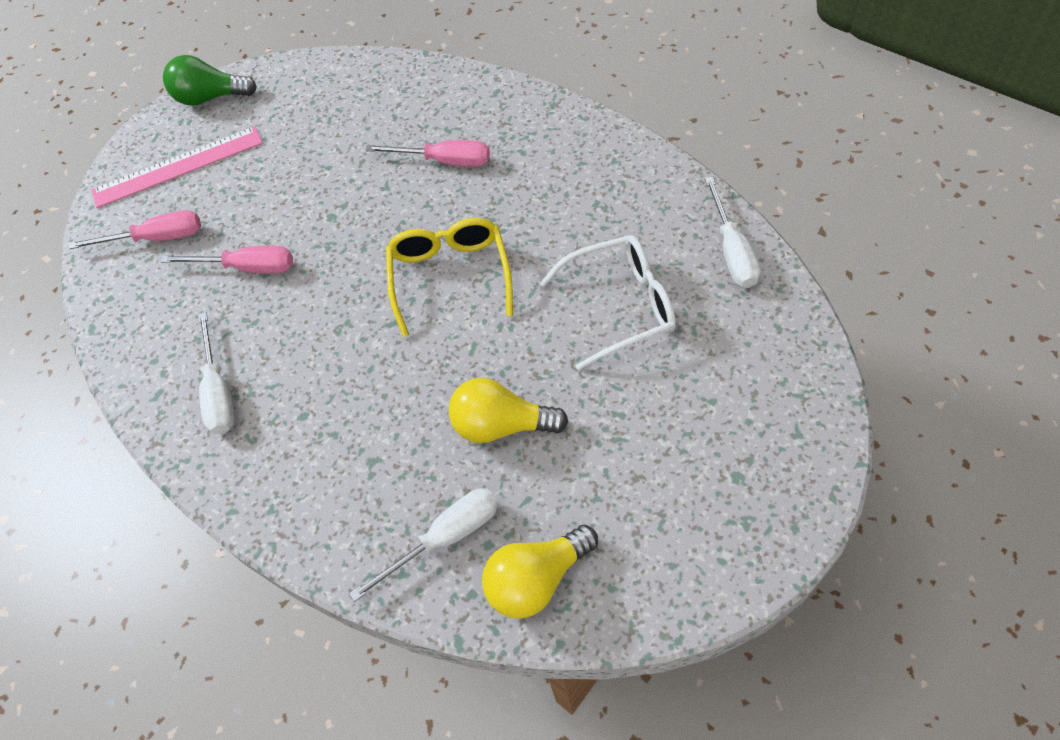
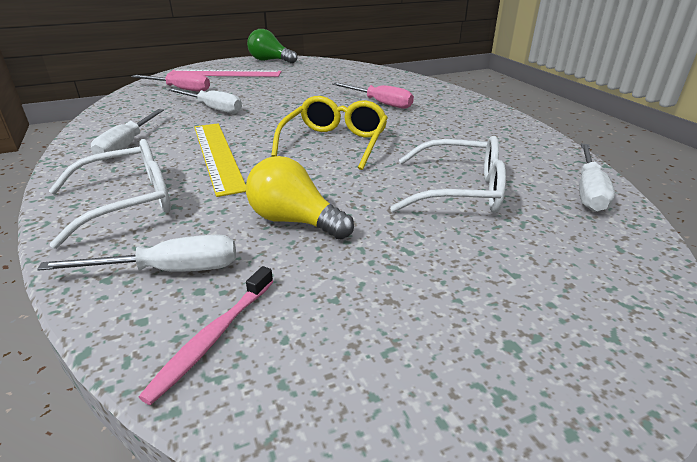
camera: 20 degrees right, 25 degrees down
(247, 268) = (213, 109): pink screwdriver -> white screwdriver
(322, 479) = (128, 202): none -> white glasses
(341, 361) = (218, 155): none -> yellow ruler
(537, 579) = (213, 338): yellow light bulb -> pink toothbrush

